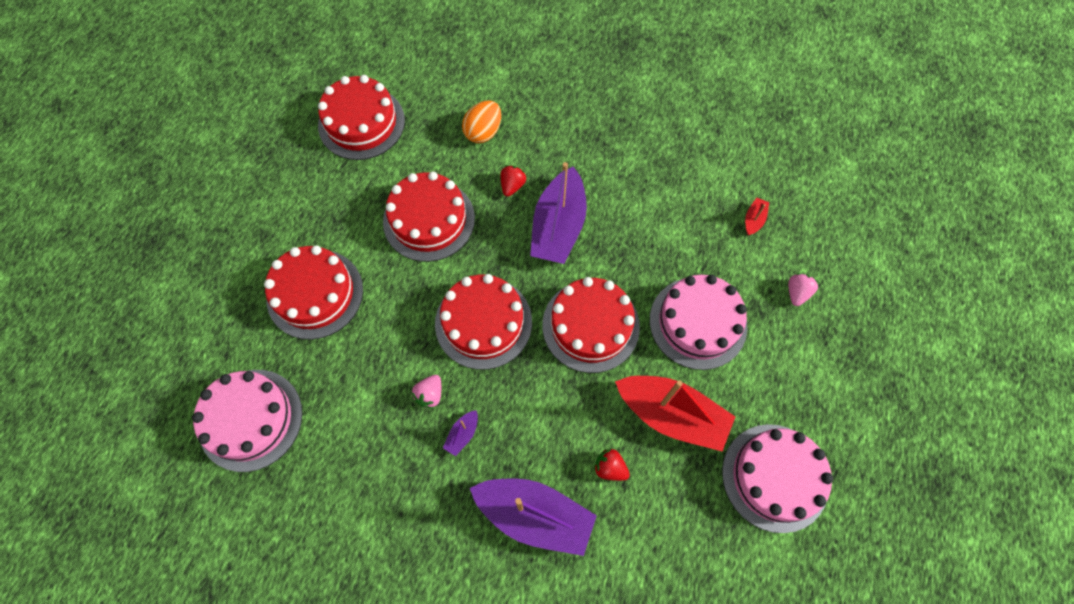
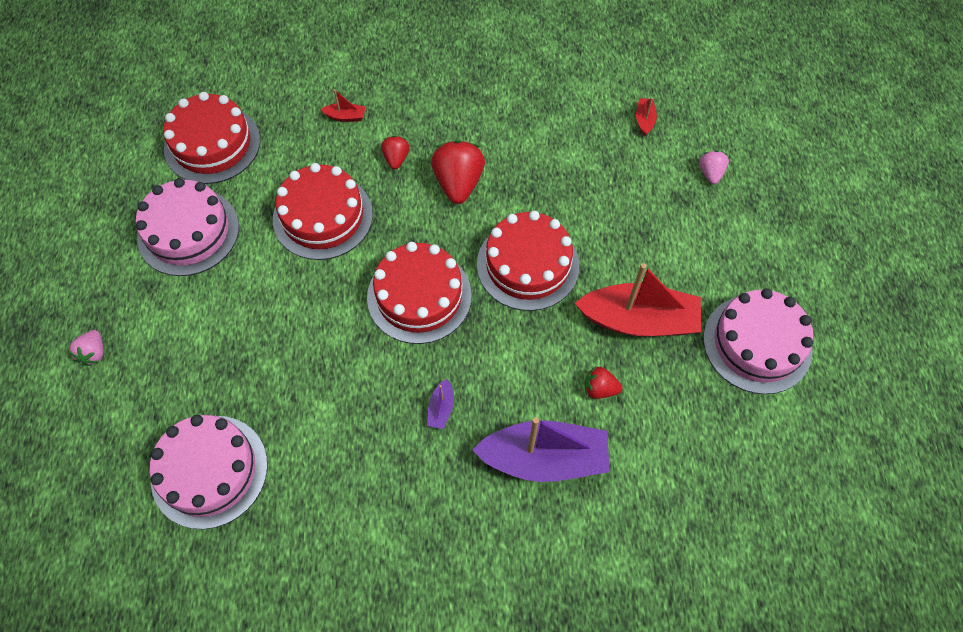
camera: 20 degrees left, 5 degrees down
(315, 294) = (230, 325): red cake -> none
(430, 394) = (392, 382): pink strawberry -> pink strawberry (94, 353)
(483, 132) = (345, 117): orange egg -> red boat
(558, 227) = (458, 183): purple boat -> red strawberry
(698, 322) = (629, 229): pink cake -> pink cake (188, 232)

